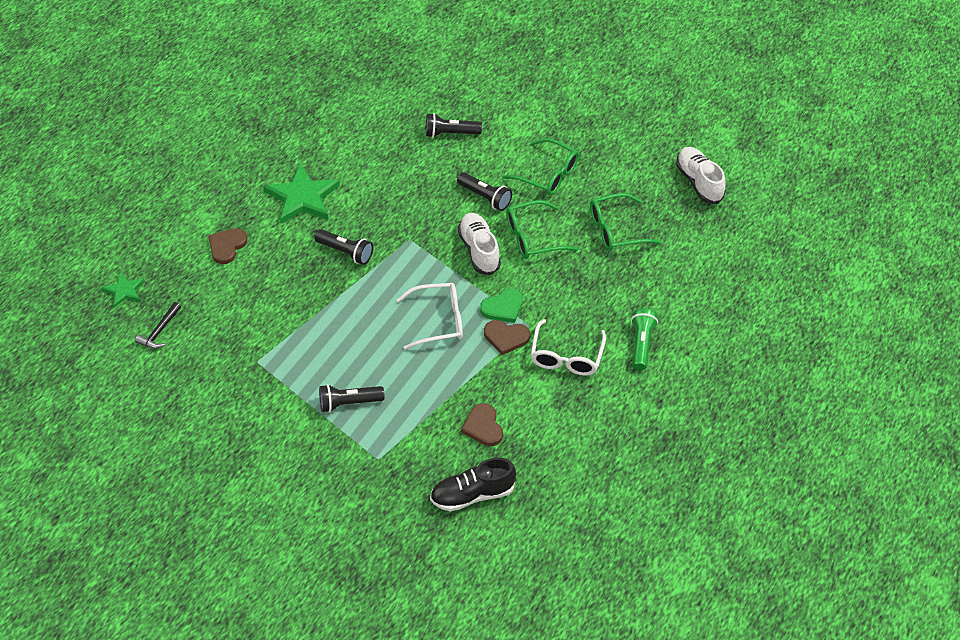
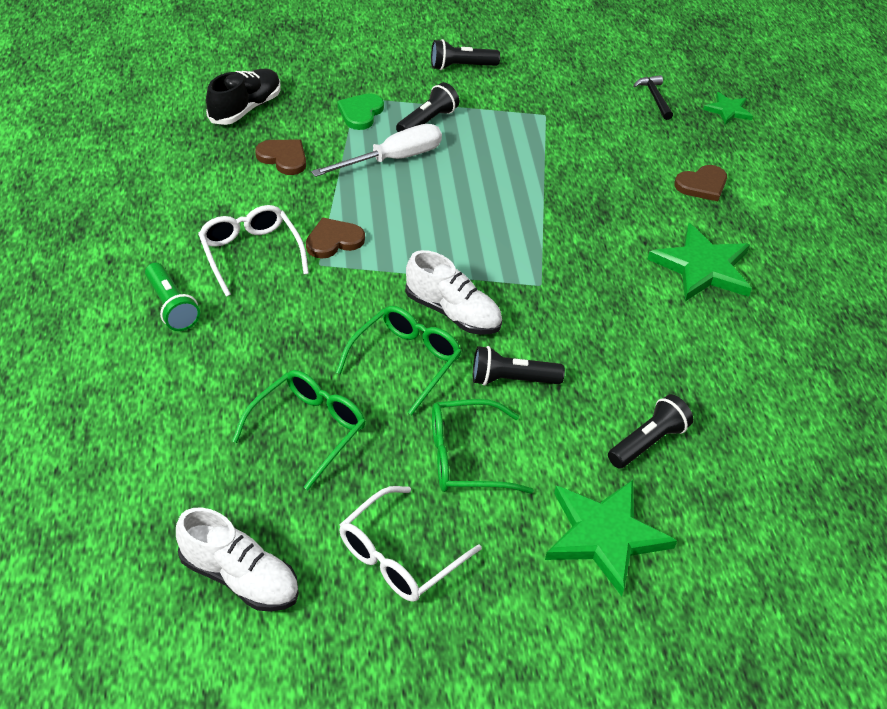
camera: 140 degrees right, 5 degrees down
(227, 246) = (702, 185): brown heart -> brown heart turned 75 degrees clockwise
(345, 252) = (588, 237): black flashlight -> black flashlight (461, 66)
(407, 382) = (393, 159): none -> white screwdriver
(438, 321) = (420, 222): white glasses -> white glasses (399, 556)
(503, 307) = (365, 267): green heart -> green heart (360, 113)
(516, 111) = (605, 535): none -> green star

